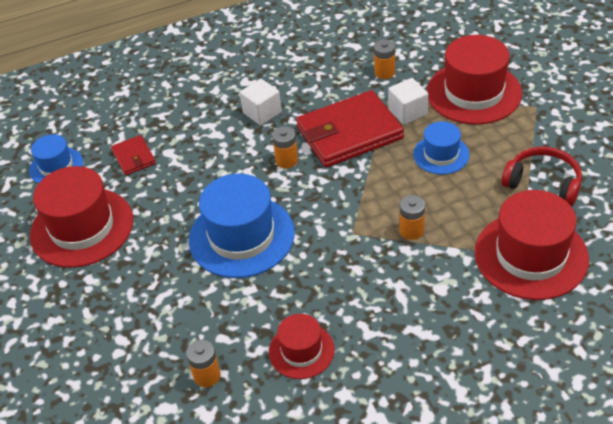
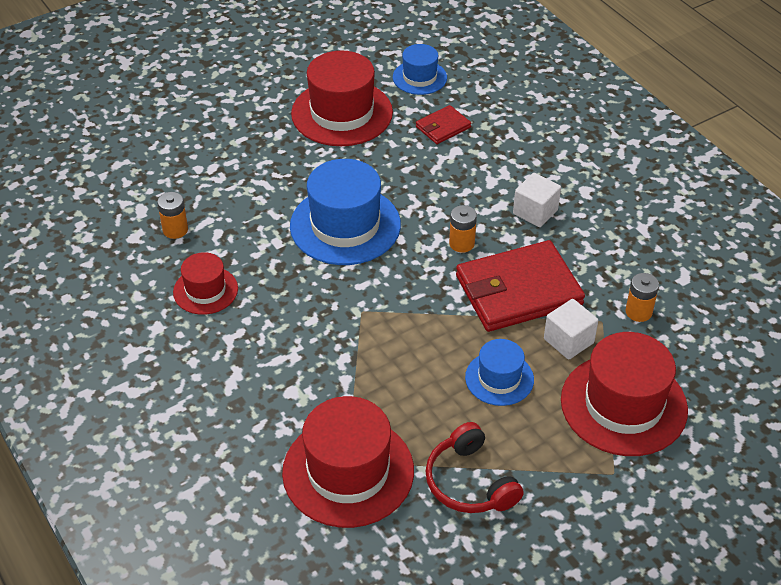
camera: 75 degrees right, 0 degrees up
(349, 133) = (518, 291): red wallet -> red wallet turned 75 degrees counterclockwise
(411, 230) = (372, 360): orange battery -> none
(543, 183) = (469, 482): red headphones -> red headphones turned 135 degrees clockwise

